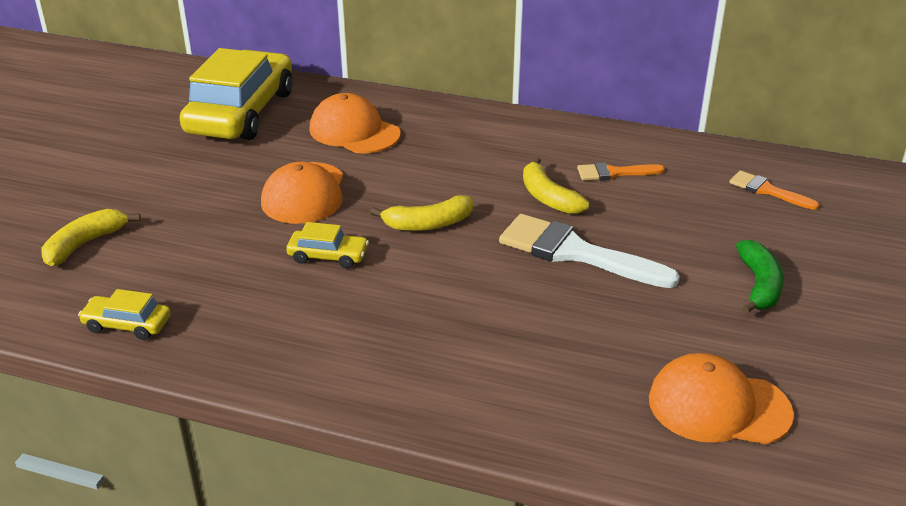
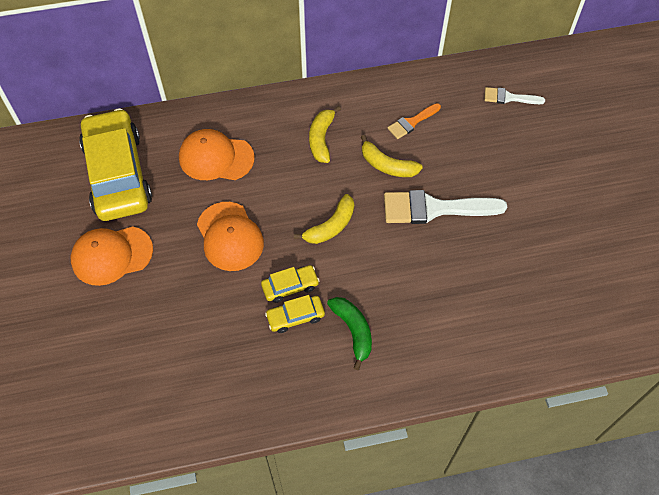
camera: 30 degrees left, 25 degrees up
(85, 244) = (120, 358): yellow banana -> yellow banana (321, 139)
(127, 325) = (212, 410): yellow car -> yellow car (295, 317)
(718, 406) = (579, 293): orange cap -> orange cap (112, 255)
(759, 285) = (549, 186): green banana -> green banana (353, 331)
(767, 190) = (509, 97): orange brush -> white brush

